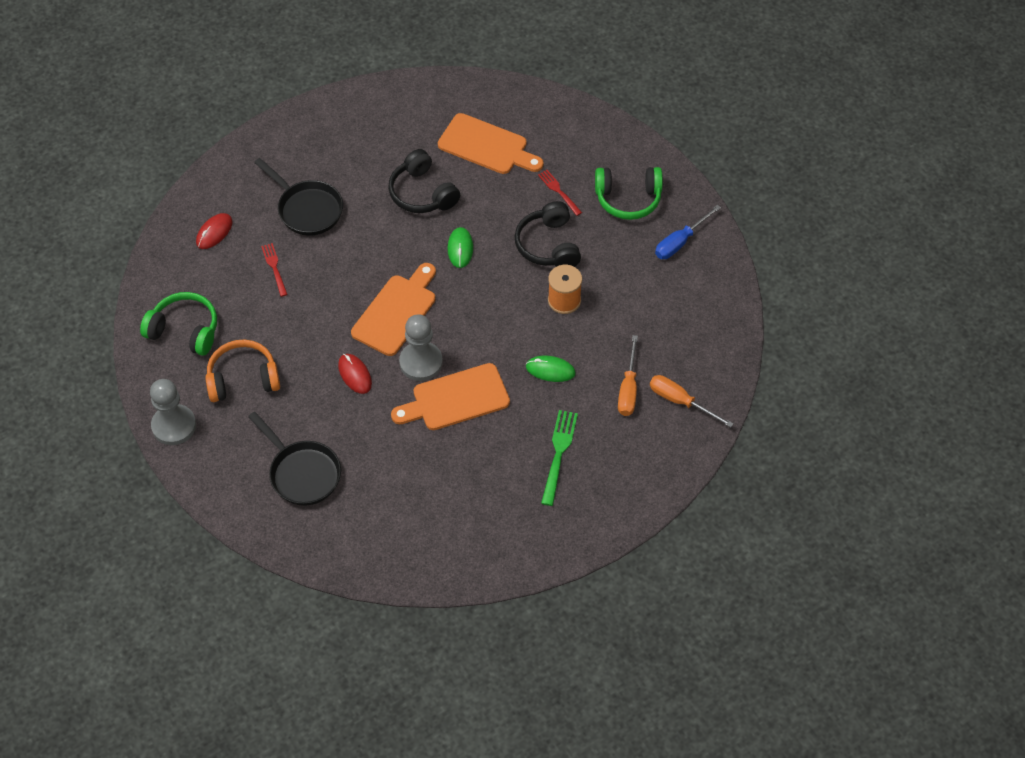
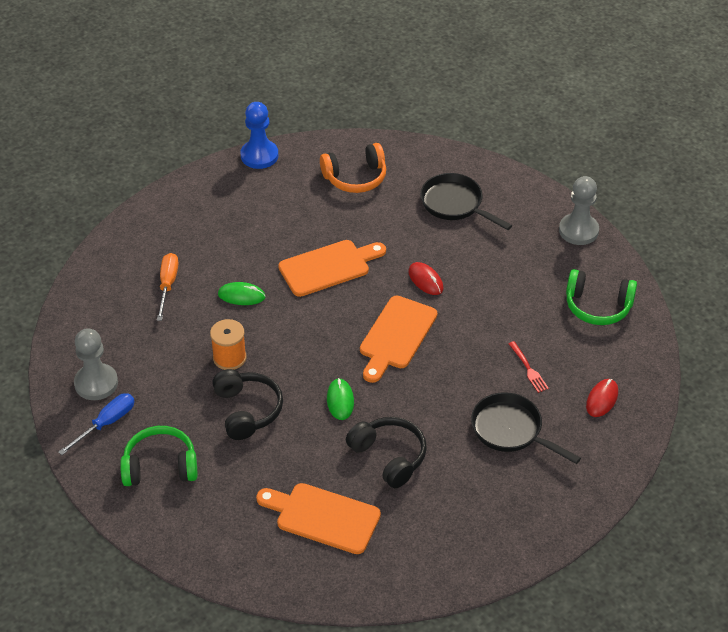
camera: 175 degrees right, 10 degrees down
(243, 379) = (529, 270): orange headphones -> orange headphones (355, 177)
(421, 362) = (365, 294): grey pawn -> grey pawn (96, 383)
(523, 565) = (259, 156): none -> blue pawn
(558, 191) = (238, 469): red fork -> none
(559, 453) = (232, 232): green fork -> none
(680, 401) = (119, 278): orange screwdriver -> none

